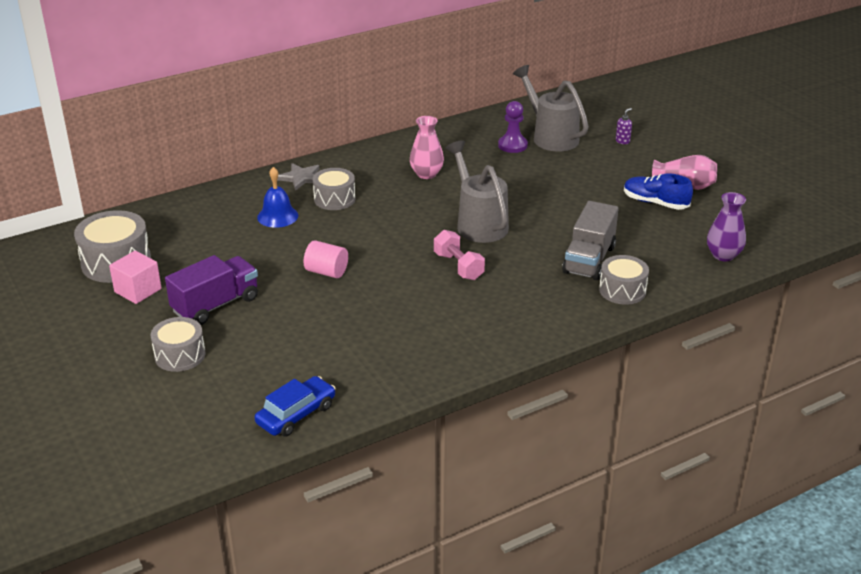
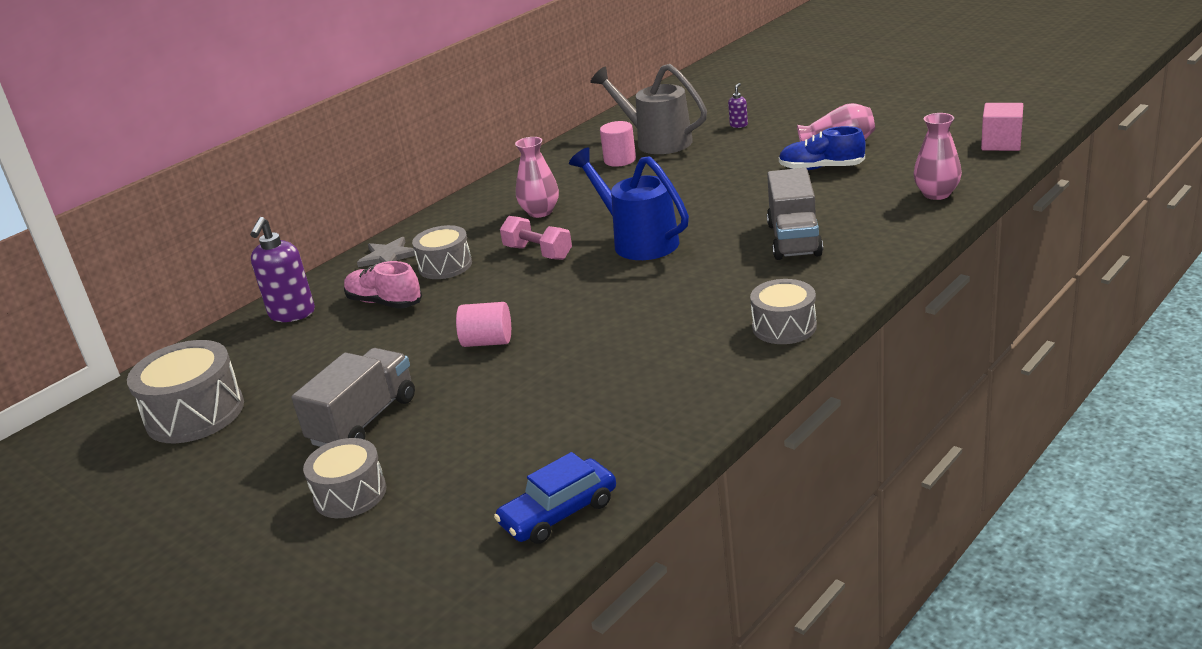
camera: 15 degrees left, 5 degrees down
(138, 290) = (245, 436): pink cube -> pink cube (1001, 143)
(213, 205) = (292, 314): none -> purple soap dispenser
(216, 305) = (364, 421): purple truck -> grey truck
(277, 216) = (384, 302): blue bell -> pink shoe
(296, 414) = (559, 513): blue car -> blue car turned 150 degrees counterclockwise
(458, 266) = (647, 289): pink dumbbell -> pink dumbbell (538, 253)
(479, 223) = (638, 241): grey watering can -> blue watering can
(512, 145) = (620, 160): purple pawn -> pink cylinder
(622, 290) = (856, 257): grey drum -> grey drum (784, 327)
(723, 255) = (936, 194): purple vase -> pink vase

